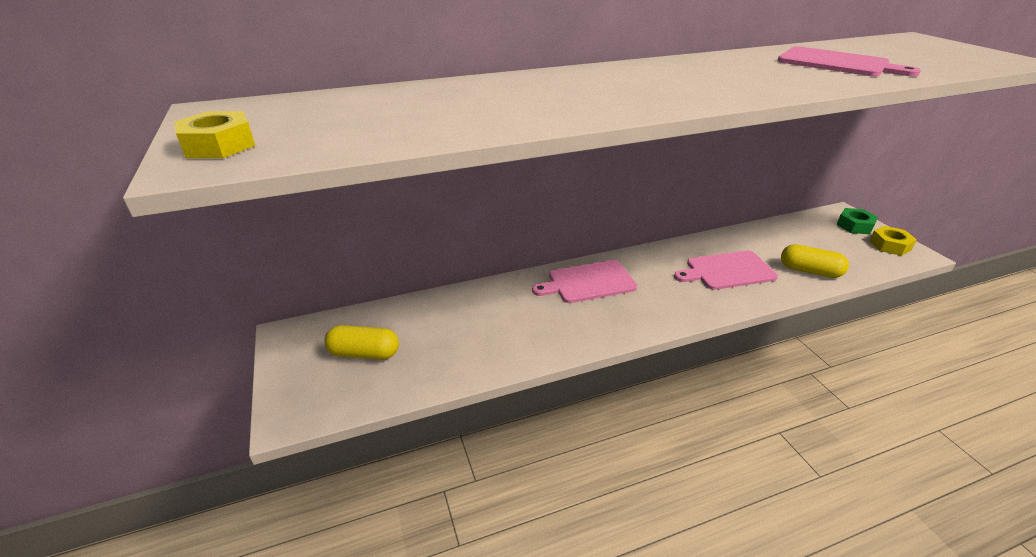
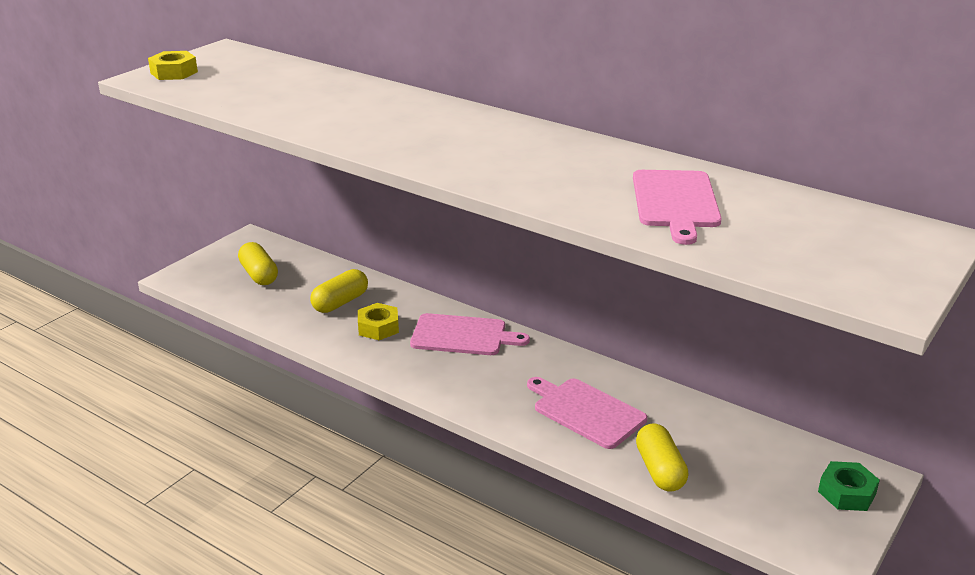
camera: 55 degrees right, 5 degrees down
(474, 322) = (340, 302): none -> yellow capsule
(588, 282) = (462, 336): pink cutting board -> pink cutting board turned 150 degrees clockwise
(889, 245) = (825, 531): yellow nut -> yellow nut (378, 327)

